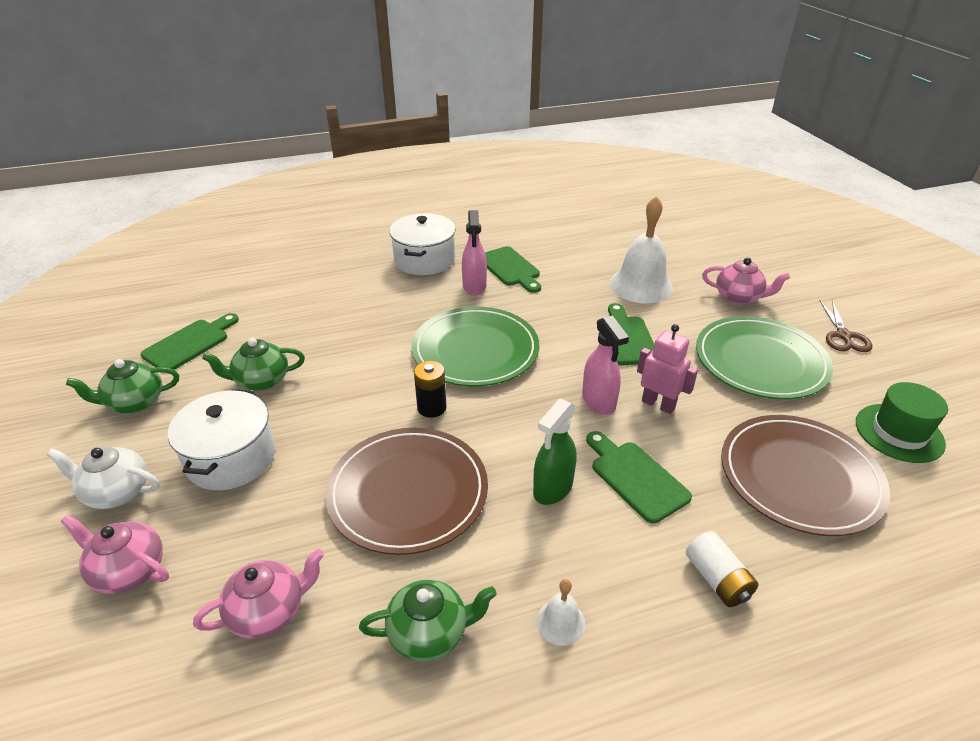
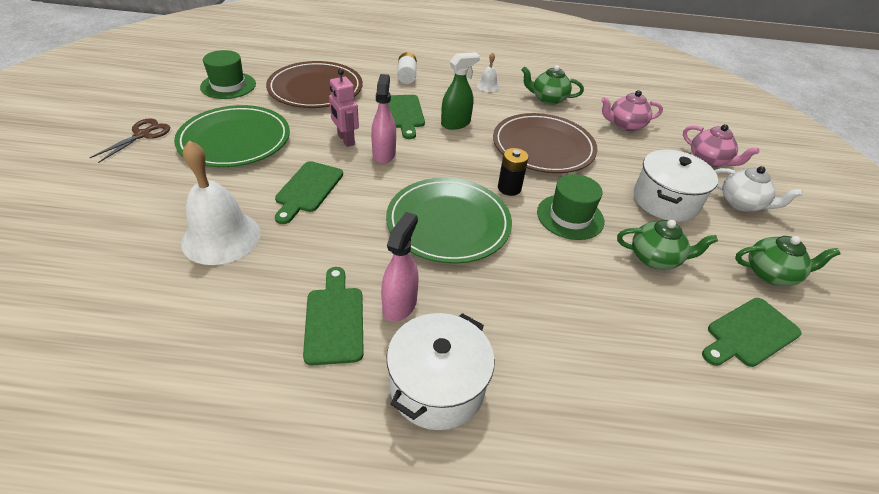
camera: 160 degrees left, 5 degrees up
(354, 396) = (570, 217): none -> green hat
(738, 297) = (155, 191): pink teapot -> none

